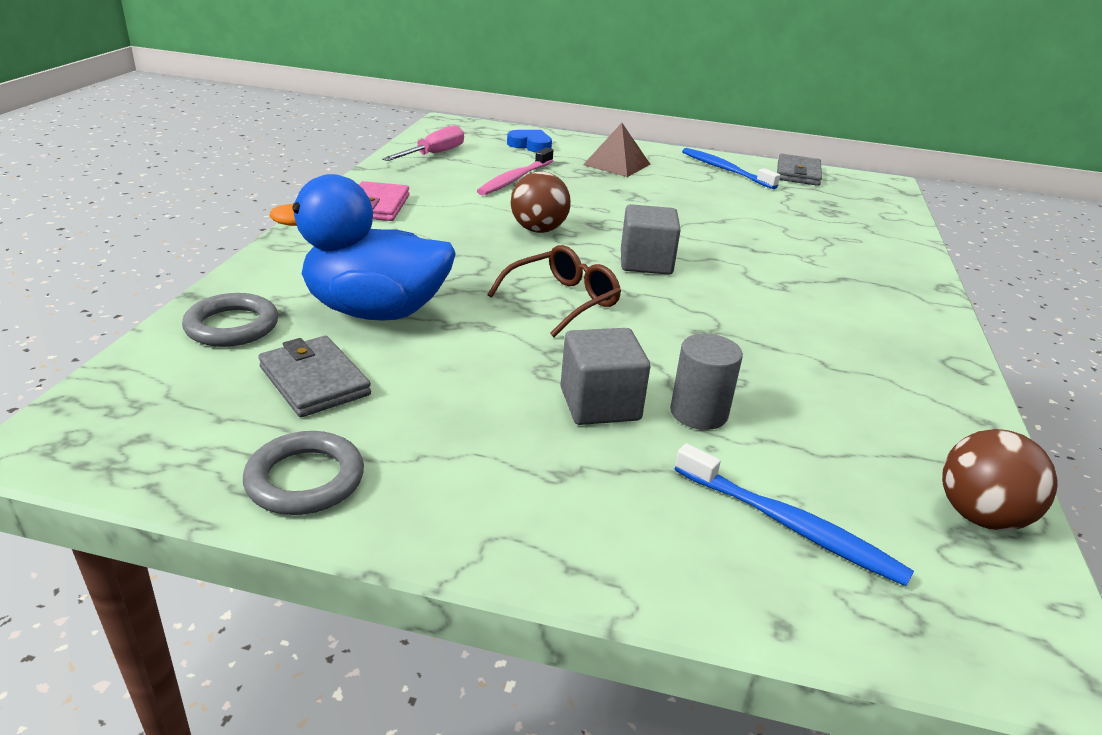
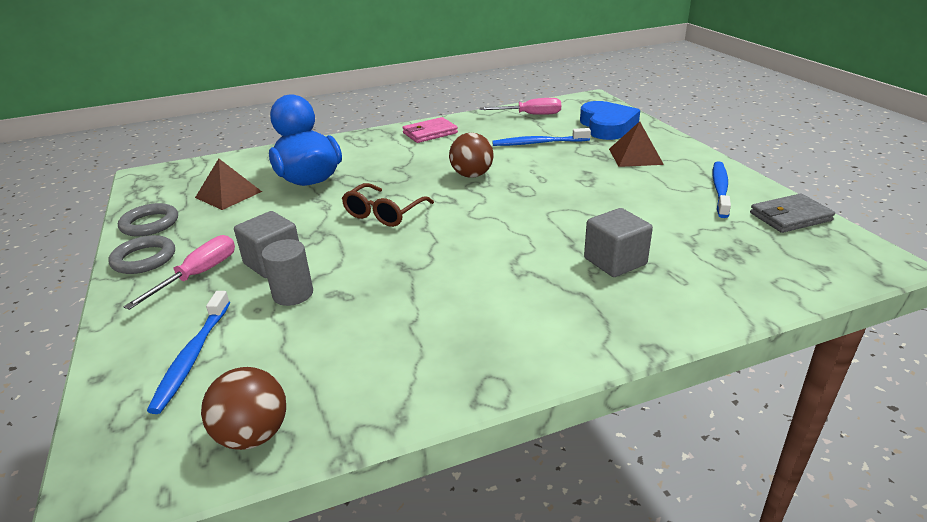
camera: 60 degrees right, 0 degrees up
(232, 326) = (259, 162): grey ring -> grey ring (144, 259)
(314, 381) = (228, 194): grey wallet -> brown pyramid
(515, 179) = (538, 143): pink toothbrush -> blue toothbrush
(530, 145) = (607, 126): blue heart -> blue heart, size x1.76
(563, 301) = (384, 214): brown glasses -> brown glasses turned 105 degrees clockwise
(564, 471) = (198, 275): none -> pink screwdriver
(646, 262) = (478, 218): grey cube -> grey cube (615, 261)

